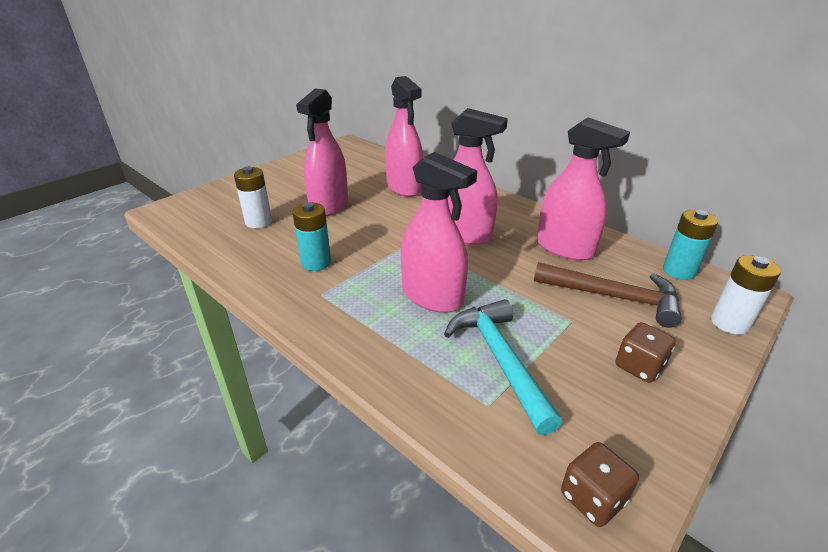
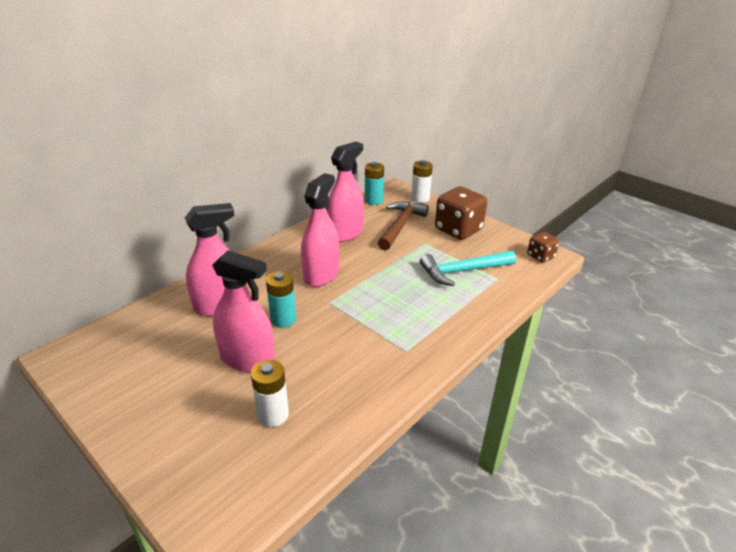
camera: 90 degrees left, 0 degrees up
(316, 263) = (359, 358): turquoise battery -> turquoise battery (283, 319)
(432, 296) = (405, 293): pink spray bottle -> none
(639, 366) = (458, 230): brown dice -> brown dice, size x1.85

